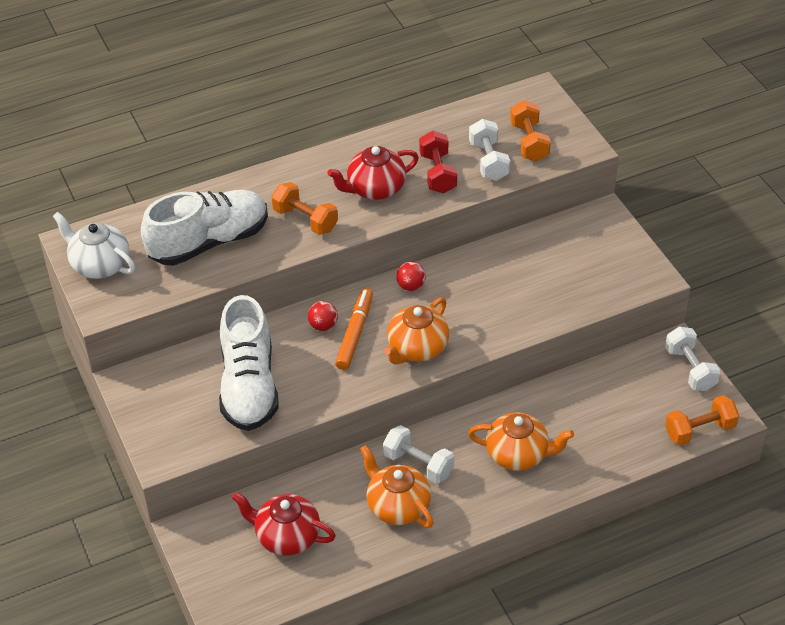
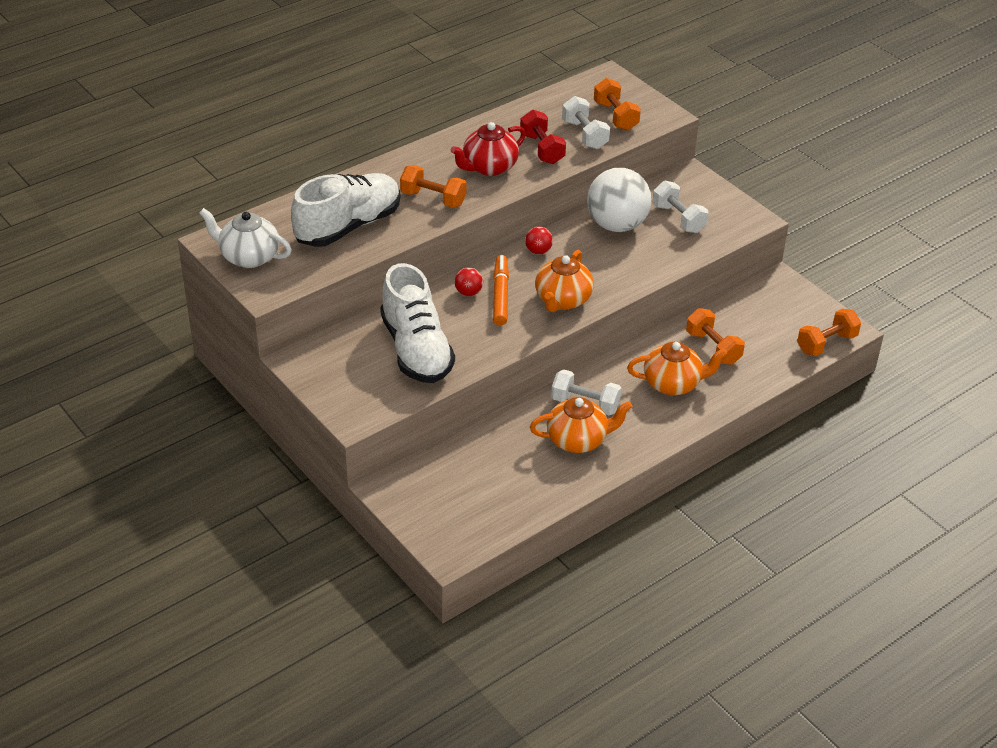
camera: 15 degrees left, 5 degrees down
(286, 536) = (483, 479): red teapot -> none
(397, 506) = (578, 440): orange teapot -> orange teapot turned 135 degrees clockwise
(503, 265) = (617, 225): none -> white ball
(575, 418) = (713, 348): none -> orange dumbbell
(690, 369) = (800, 297): white dumbbell -> white dumbbell (678, 218)

